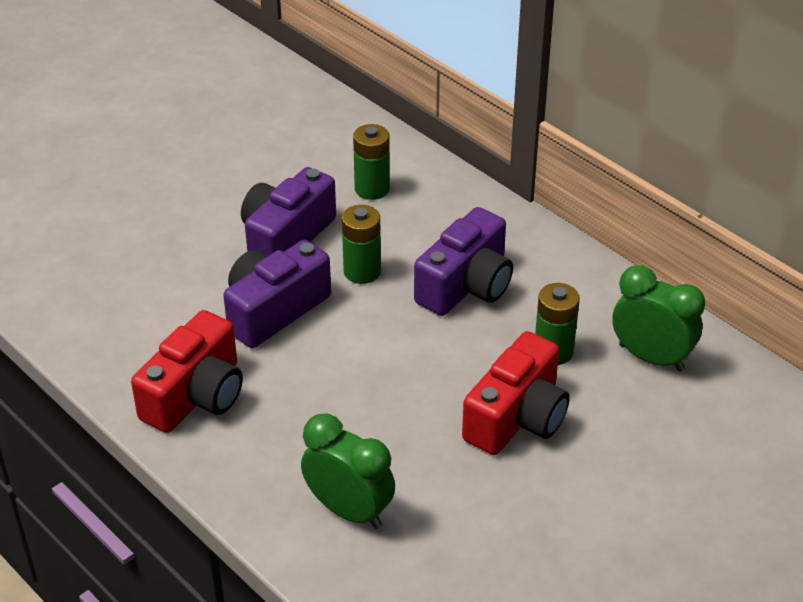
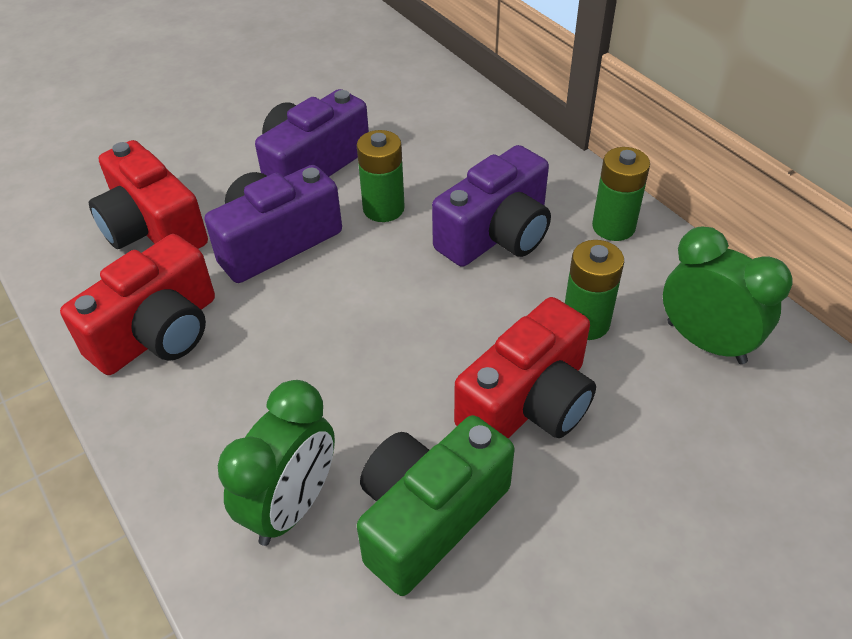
camera: 10 degrees right, 5 degrees up
(158, 308) = (152, 228): none -> red camera
(349, 510) = (292, 506): green clock -> green clock turned 75 degrees clockwise
(372, 189) = (415, 123): green battery -> green battery (613, 227)
(456, 505) = (428, 517): none -> green camera

